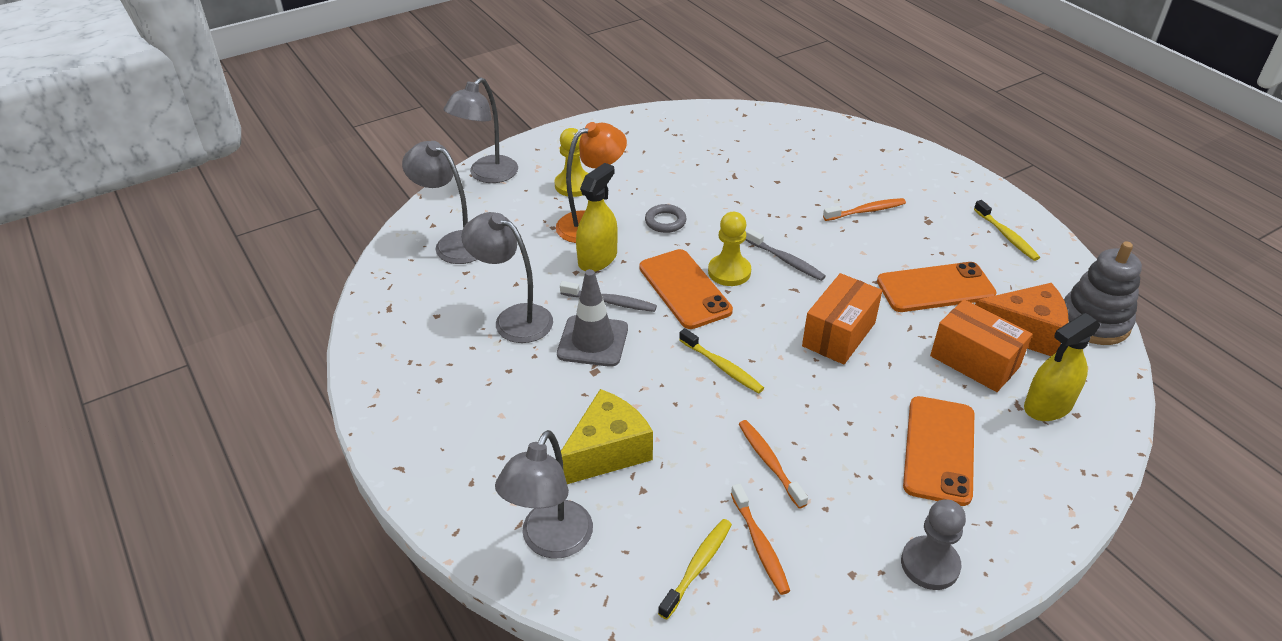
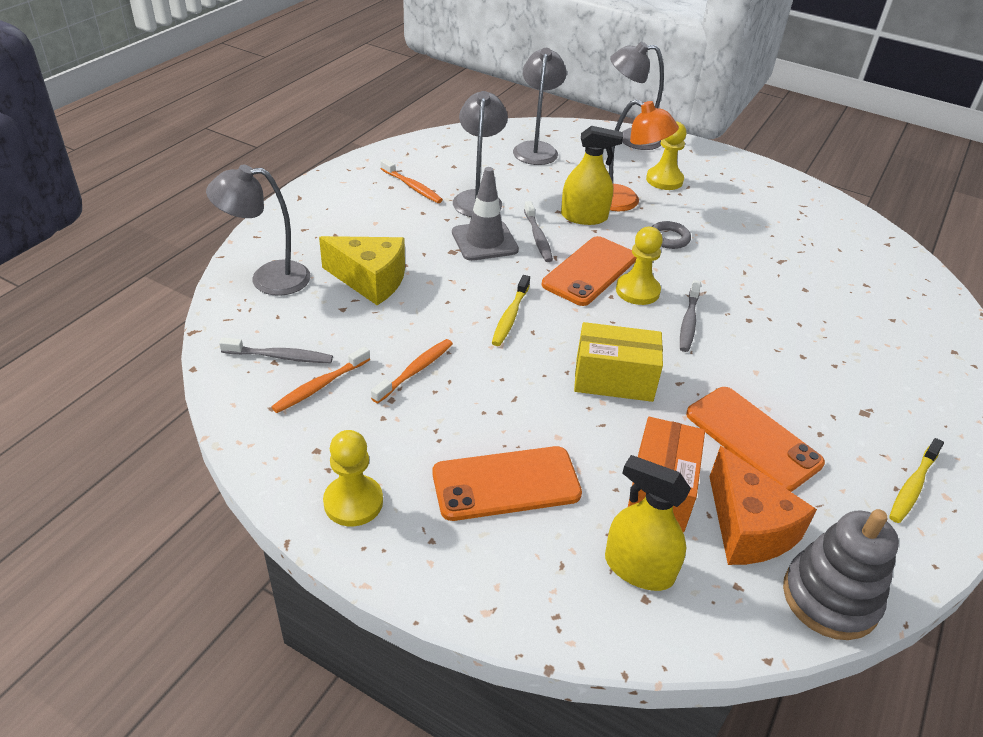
camera: 60 degrees right, 0 degrees up
(697, 567) = (280, 356): yellow toothbrush -> grey toothbrush
(839, 334) = (614, 379): orange box -> yellow box
(866, 211) = (827, 360): orange toothbrush -> orange toothbrush (412, 187)
(930, 564) = (353, 502): grey pawn -> yellow pawn

